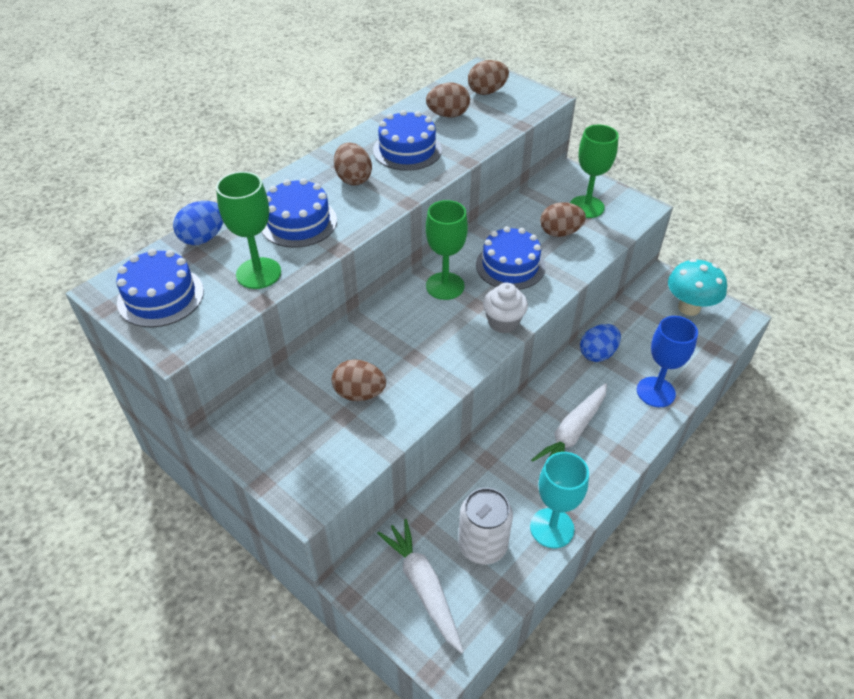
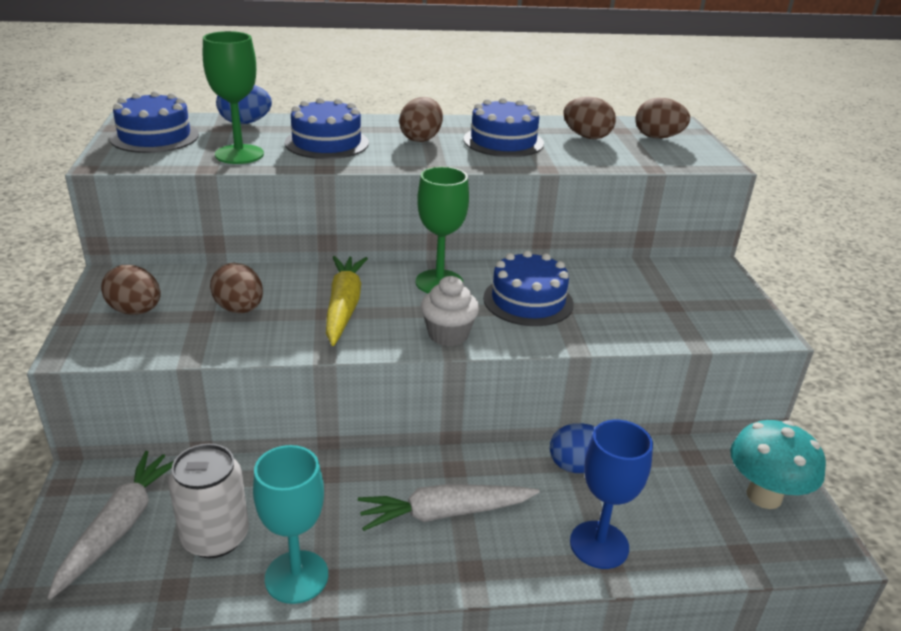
camera: 40 degrees right, 15 degrees down
(418, 344) = (344, 306): none -> yellow carrot
(560, 232) = (626, 304): brown egg -> brown egg (136, 311)
(586, 207) = (693, 300): green goblet -> none

